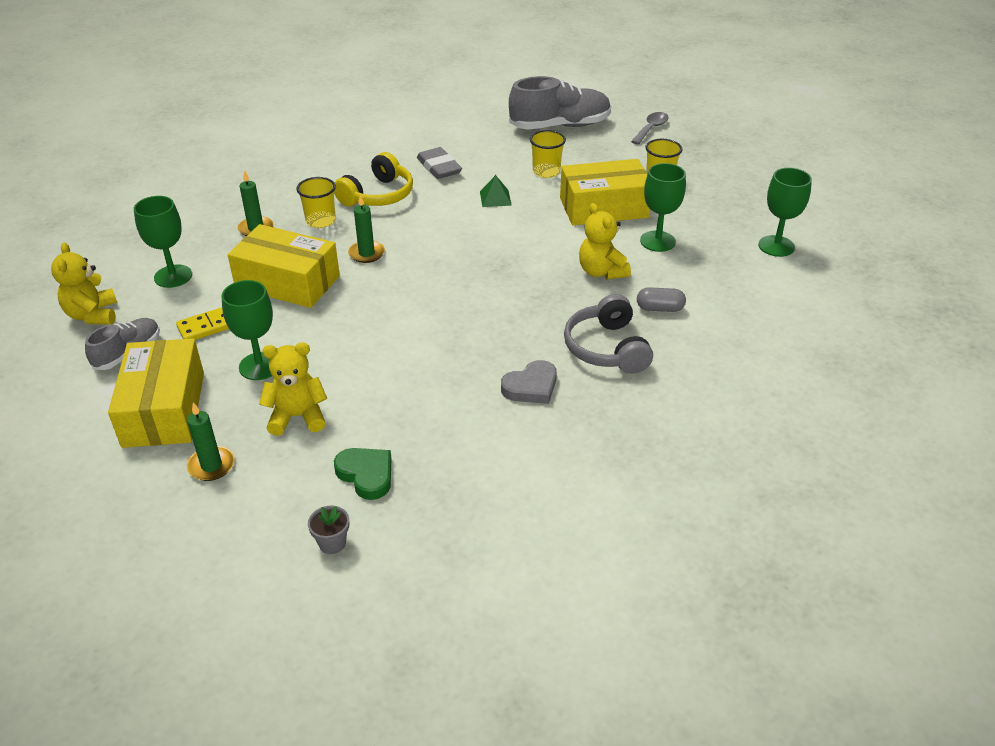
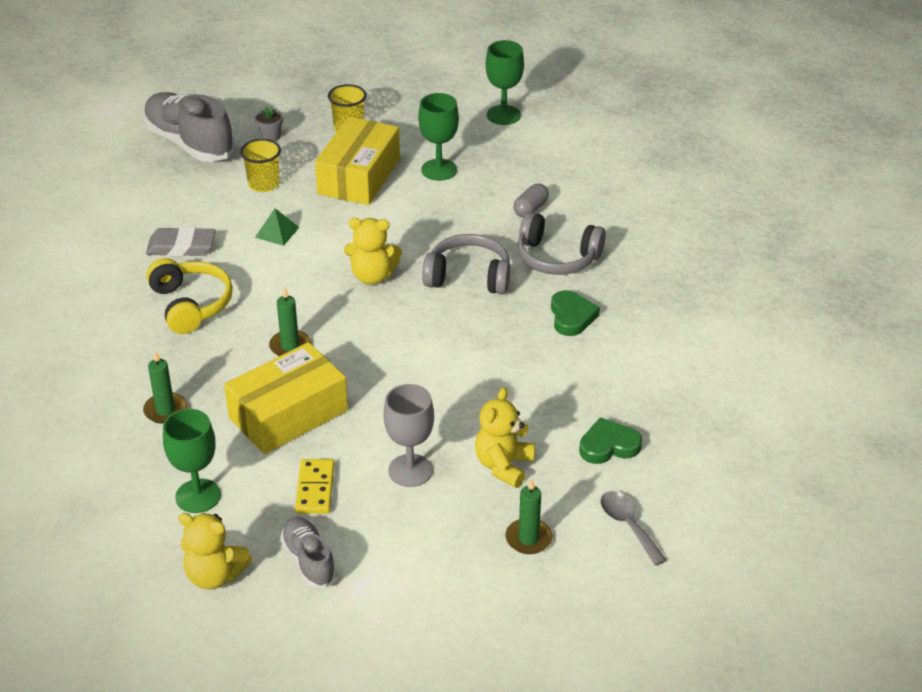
camera: 60 degrees left, 0 degrees up
(164, 409) = (423, 552): yellow box -> none
(260, 366) = (410, 470): green goblet -> grey goblet
(320, 221) = (198, 359): yellow cup -> none
(332, 543) = (673, 489): grey flower pot -> grey flower pot (271, 136)
(530, 308) = (468, 277): none -> grey headphones
(531, 387) = (571, 316): grey heart -> green heart
(560, 126) = (189, 143): grey shoe -> grey shoe turned 60 degrees counterclockwise
(601, 272) = (453, 218): yellow teddy bear -> yellow teddy bear (372, 276)
(651, 129) = (257, 94): grey spoon -> grey spoon (628, 525)

